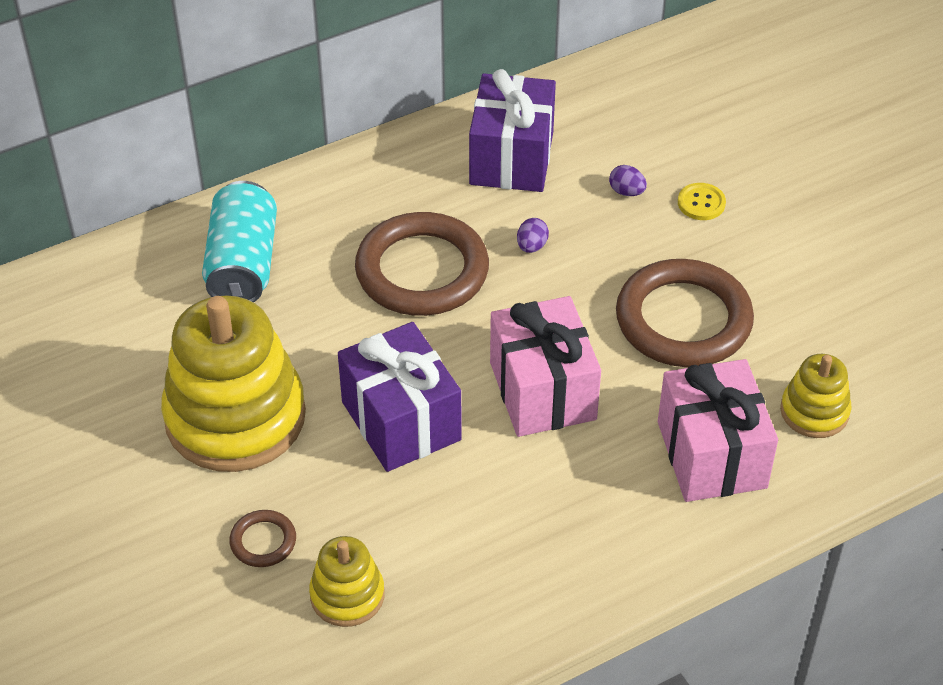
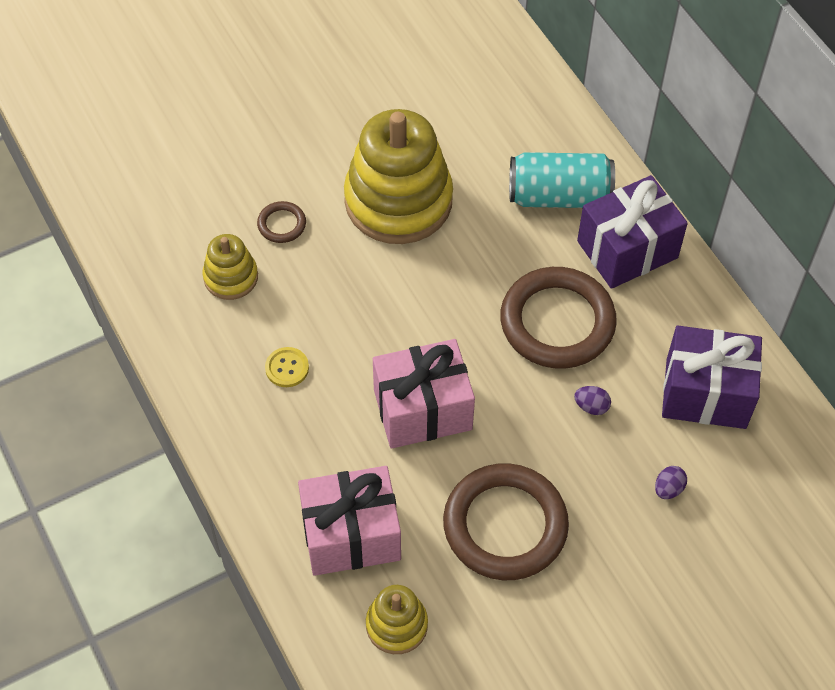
camera: 90 degrees right, 10 degrees up
(401, 421) = (392, 309): purple gift -> purple gift (627, 249)
(701, 203) = (658, 554): yellow button -> yellow button (287, 368)

